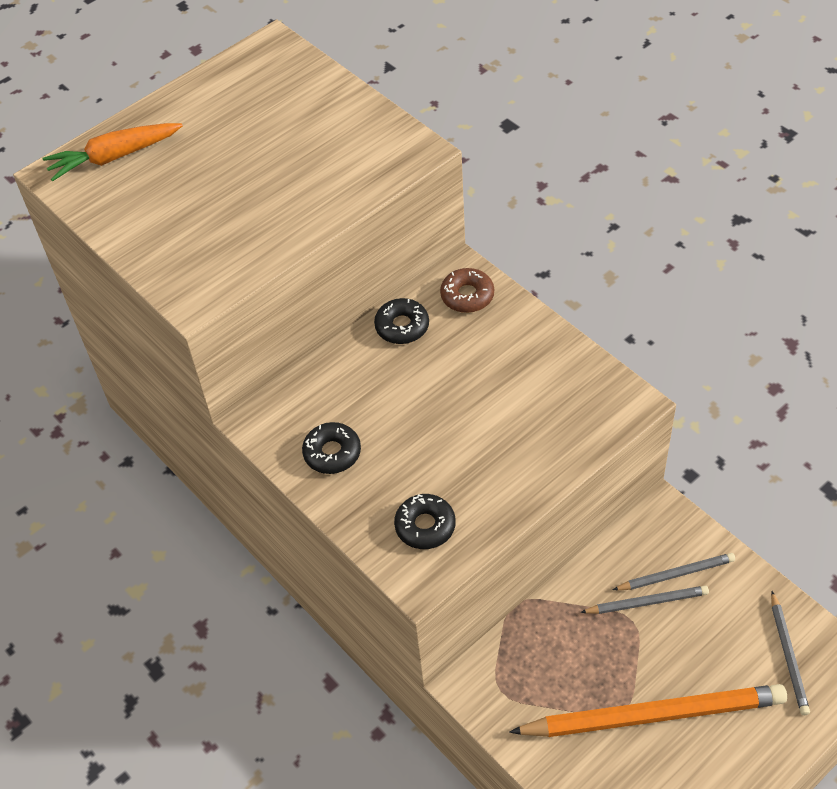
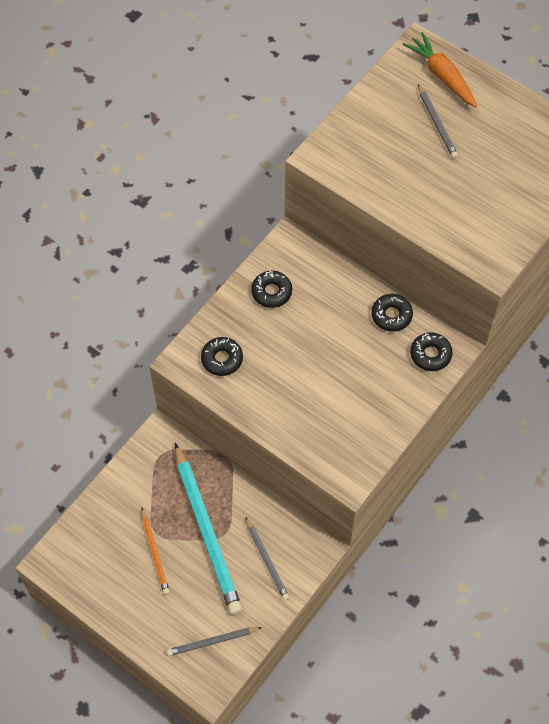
camera: 75 degrees right, 10 degrees up
(467, 296) = (430, 354): brown donut -> black donut
(626, 642) = (207, 531): none -> turquoise pencil
(646, 602) = (241, 542): grey pencil -> grey pencil (437, 123)
(653, 714) = (155, 553): orange pencil -> orange pencil, size x0.50

